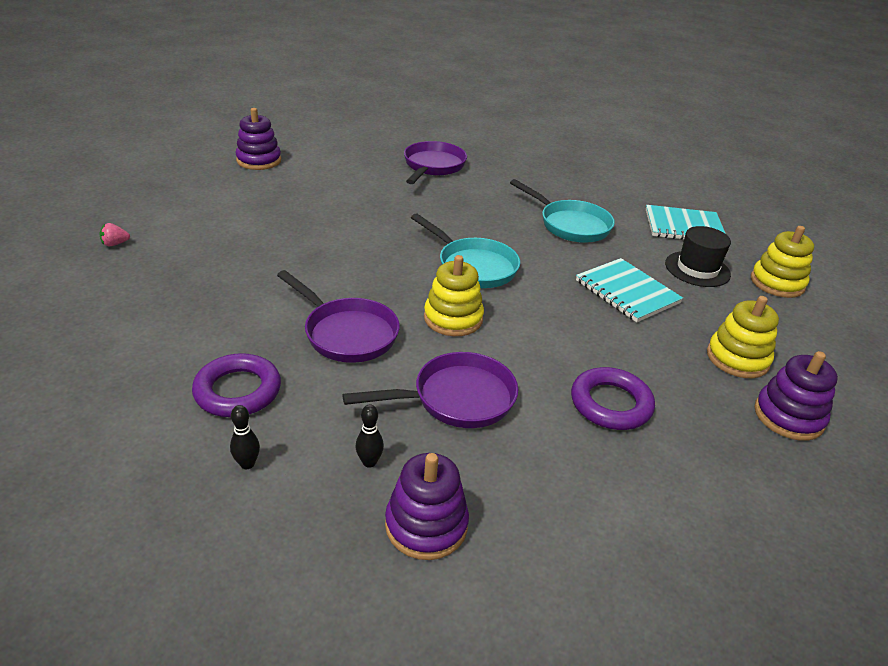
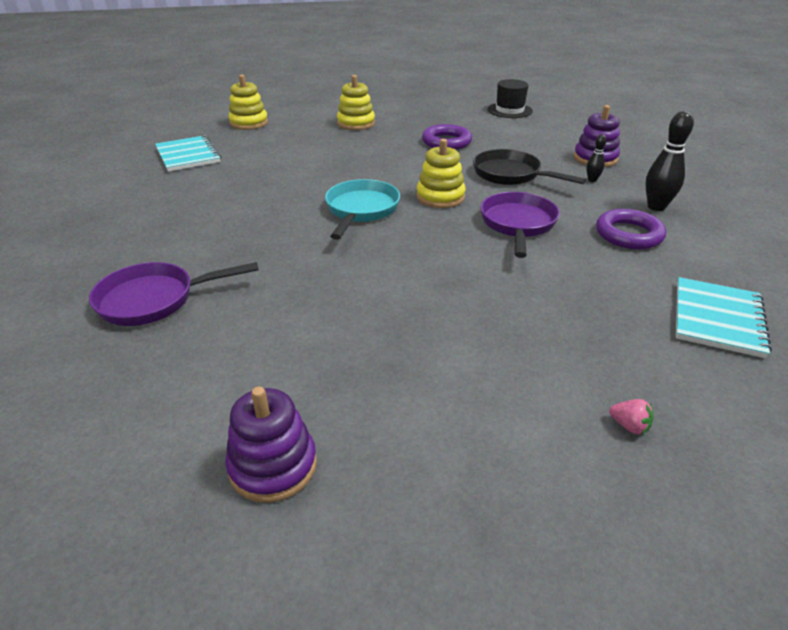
camera: 120 degrees left, 0 degrees up
(247, 464) = (656, 207): black bowling pin -> black bowling pin, size x1.88
(456, 399) = (511, 175): purple pan -> black pan
(570, 225) = (234, 193): turquoise pan -> none
(627, 292) = (321, 156): turquoise notebook -> turquoise notebook (717, 319)
(697, 269) = (258, 143): black hat -> black hat (509, 110)
(788, 416) = (391, 111): purple stacking toy -> none

